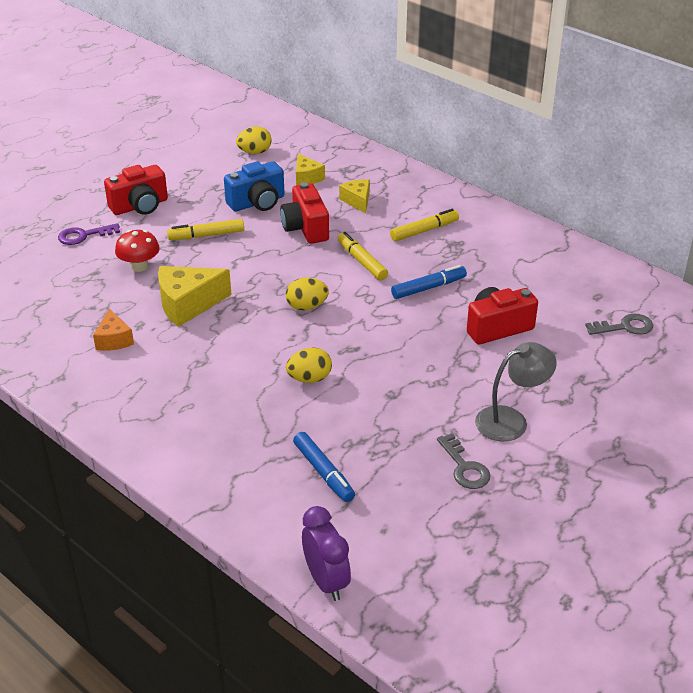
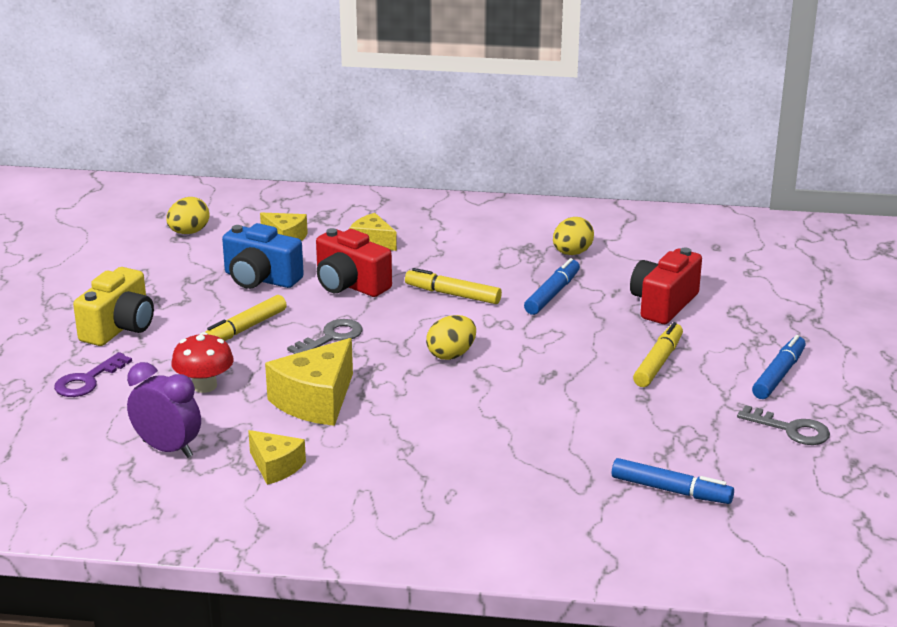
camera: 35 degrees left, 10 degrees down
(114, 340) = (276, 467): orange cheese -> yellow cheese
(140, 206) = (119, 328): red camera -> yellow camera
(257, 203) = (260, 279): blue camera -> blue camera turned 90 degrees clockwise
(309, 378) = (544, 417): yellow egg -> yellow egg (572, 253)
(326, 581) = (800, 578): purple clock -> purple clock (167, 449)
(424, 231) = (479, 246): yellow marker -> yellow marker (658, 362)
(511, 420) = (778, 375): grey lamp -> blue marker
(625, 327) = (772, 262): grey key -> grey key (331, 337)

